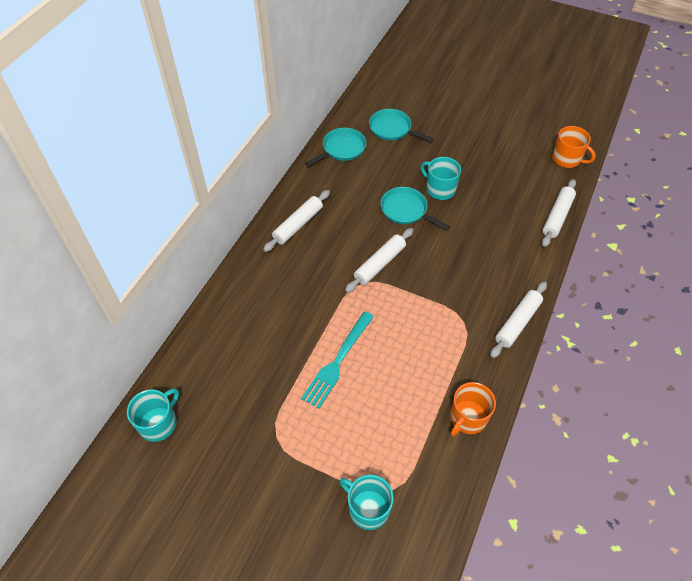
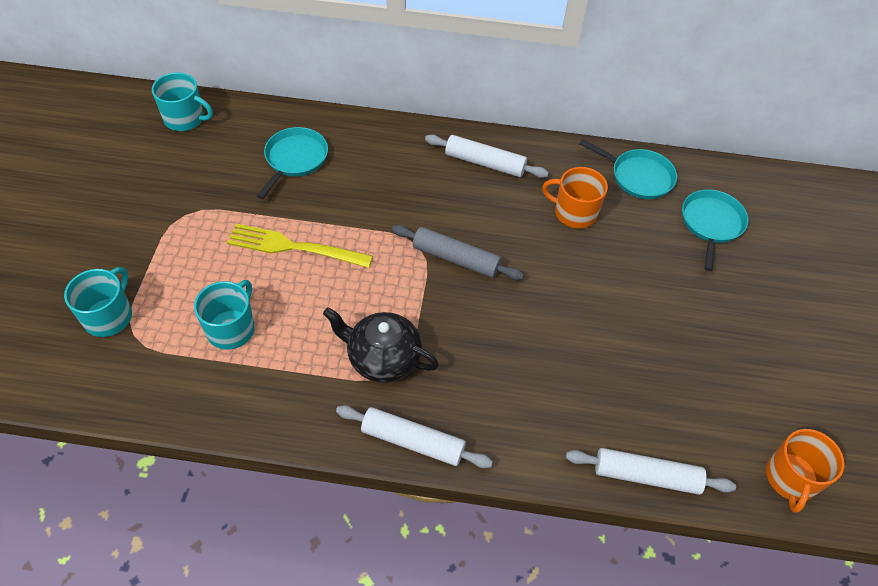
camera: 70 degrees right, 0 degrees up
(337, 362) = (293, 247): turquoise fork -> yellow fork
(379, 264) = (456, 258): white rolling pin -> grey rolling pin
(406, 210) = (562, 269): turquoise pan -> turquoise pan (295, 159)
(440, 189) = (622, 303): turquoise mug -> turquoise mug (231, 328)
(451, 325) = (382, 357): none -> black teapot
(467, 418) = (243, 400): orange mug -> orange mug (574, 213)

